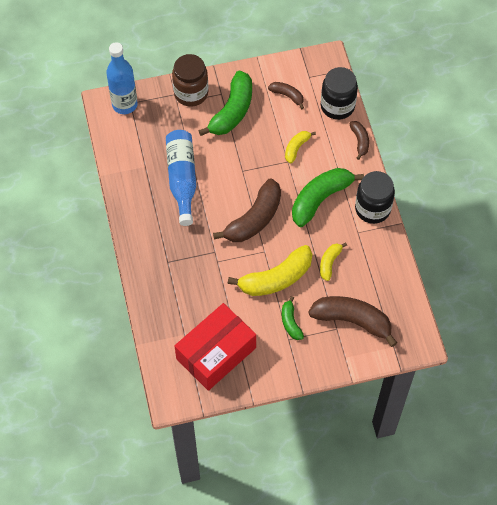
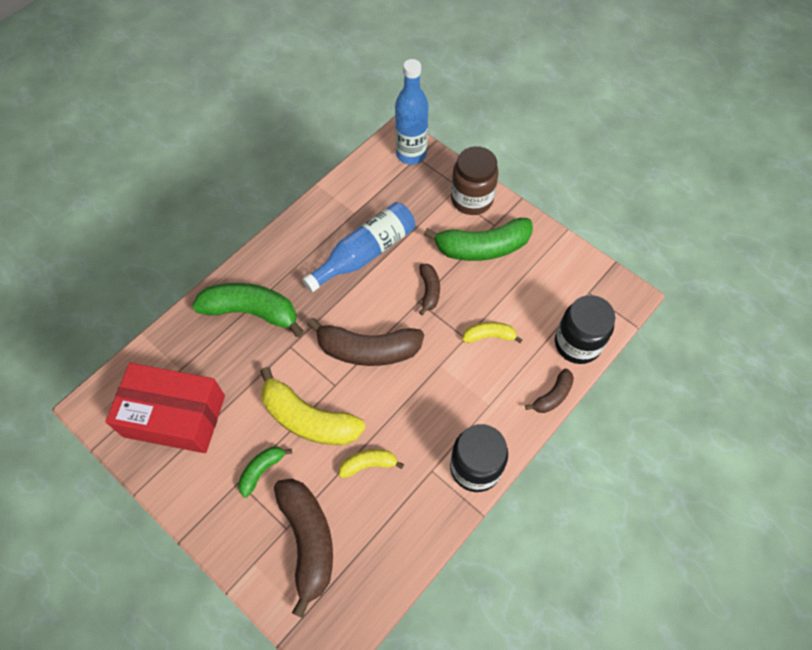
camera: 55 degrees right, 0 degrees up
(287, 96) = (546, 286): brown banana -> brown banana (429, 291)
(320, 199) = (444, 401): green banana -> green banana (251, 312)

